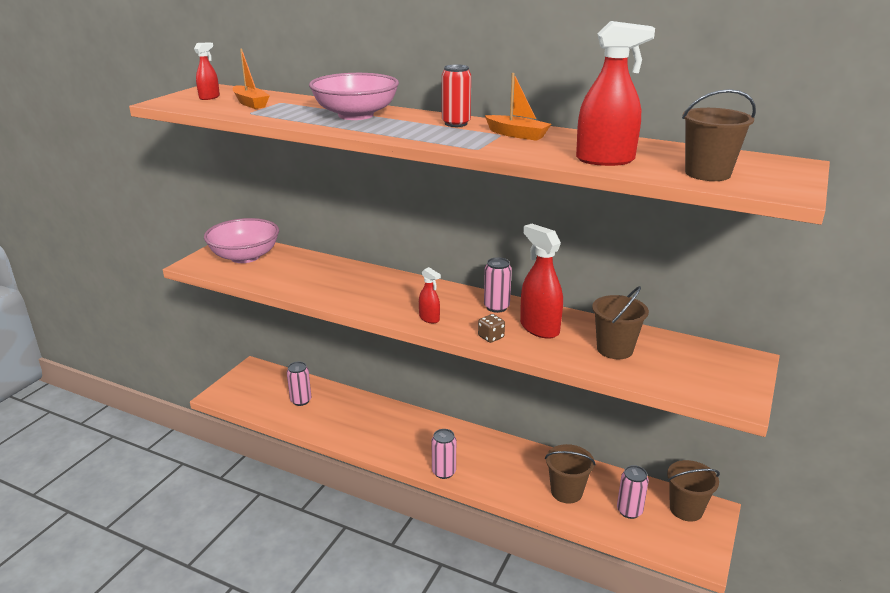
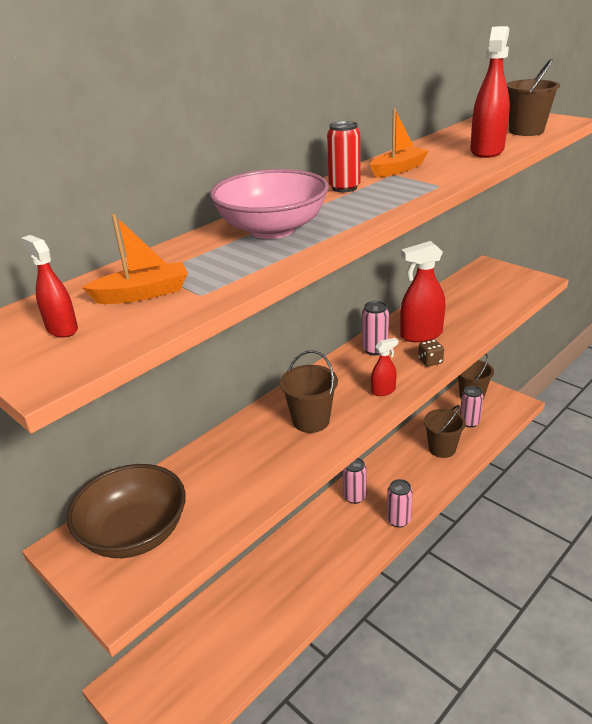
camera: 70 degrees left, 5 degrees up
(245, 257) = (135, 533): pink bowl -> brown bowl
(301, 400) = (228, 631): pink can -> pink can (354, 497)
(615, 349) = (464, 309): brown bucket -> brown bucket (311, 421)

